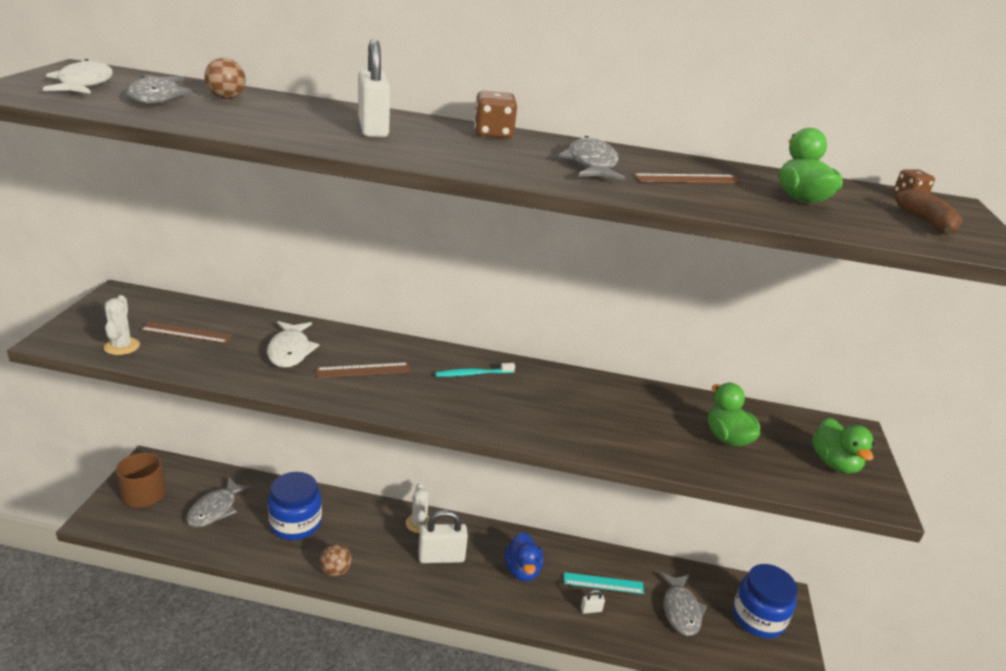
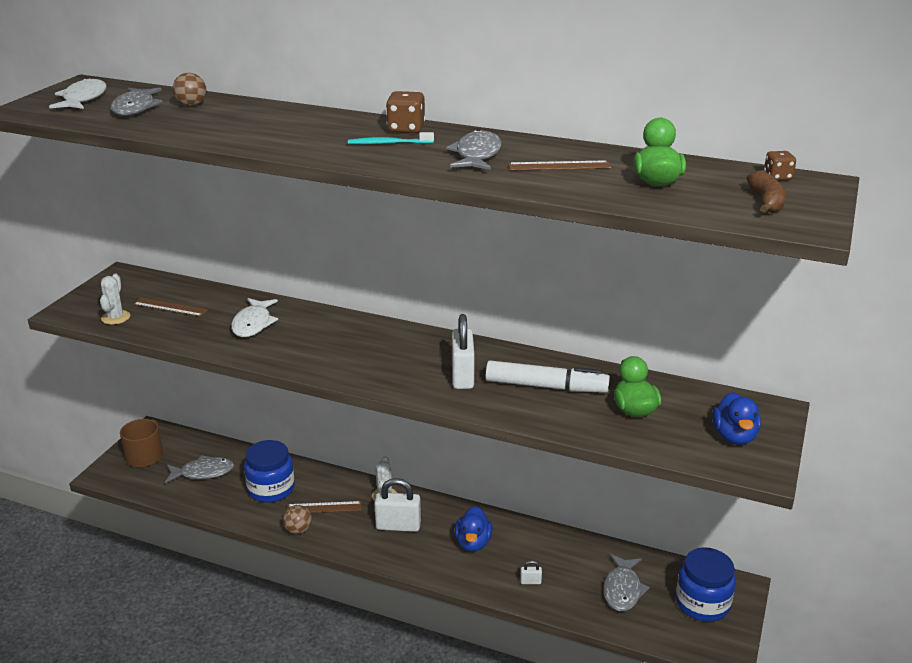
camera: 15 degrees right, 0 degrees up
(215, 509) = (203, 472): grey fish -> grey fish turned 135 degrees counterclockwise
(363, 370) = (312, 341): brown ruler -> brown ruler (324, 507)
(373, 129) = (301, 129): white padlock -> white padlock (462, 376)
(473, 374) = (410, 347): turquoise toothbrush -> turquoise toothbrush (388, 143)
(603, 583) = (550, 560): turquoise ruler -> none
(630, 415) = (546, 387): none -> white marker
(834, 463) = (734, 436): green duck -> blue duck

